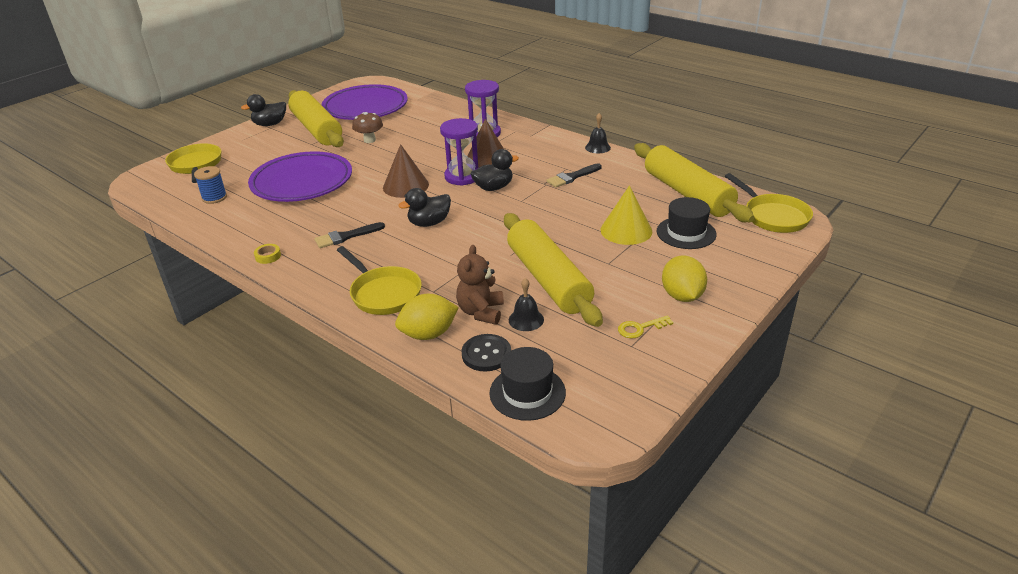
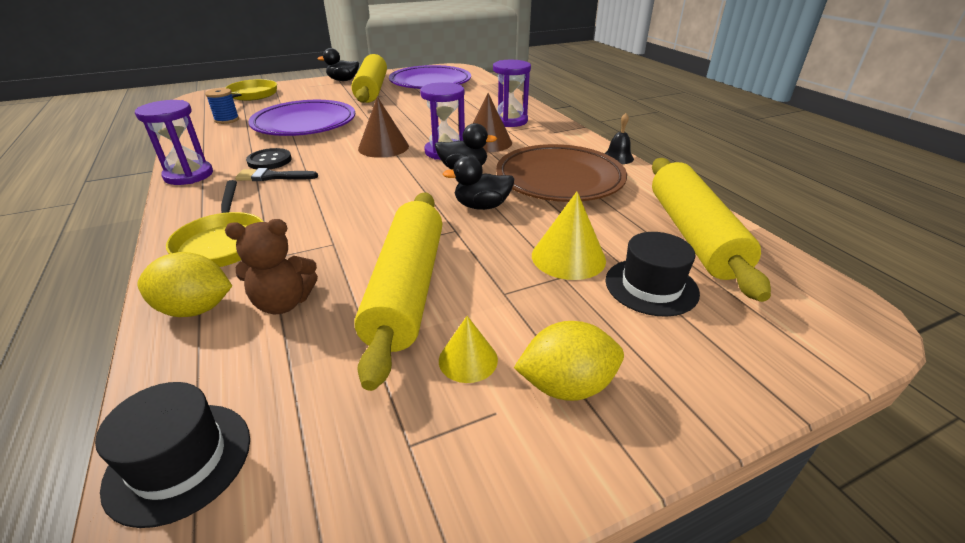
camera: 25 degrees right, 0 degrees up
(268, 256) = (189, 175): yellow tape -> purple hourglass
(369, 140) = (402, 105): brown mushroom -> none
(429, 223) = (360, 185): black duck -> black duck (482, 206)
(481, 312) = (283, 303): brown teddy bear -> brown teddy bear turned 135 degrees counterclockwise
(486, 354) = (214, 367): black button -> black button (269, 161)
(526, 319) = (319, 335): black bell -> none
(572, 177) = (559, 179): black brush -> brown plate
(622, 302) = (468, 360): none -> yellow cone
(640, 328) = (451, 418): yellow key -> none
(682, 296) = (566, 386): yellow lemon -> yellow lemon turned 60 degrees clockwise
(773, 216) = (814, 304): yellow pan -> none

